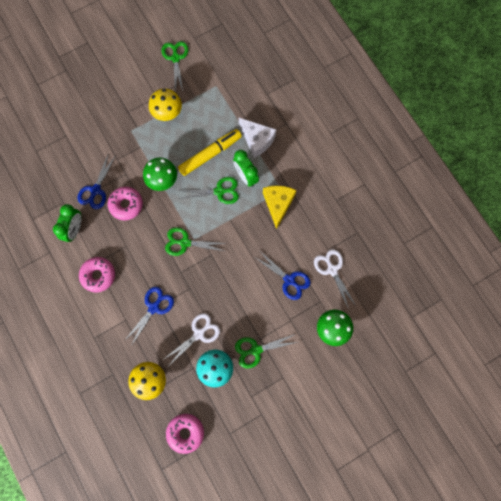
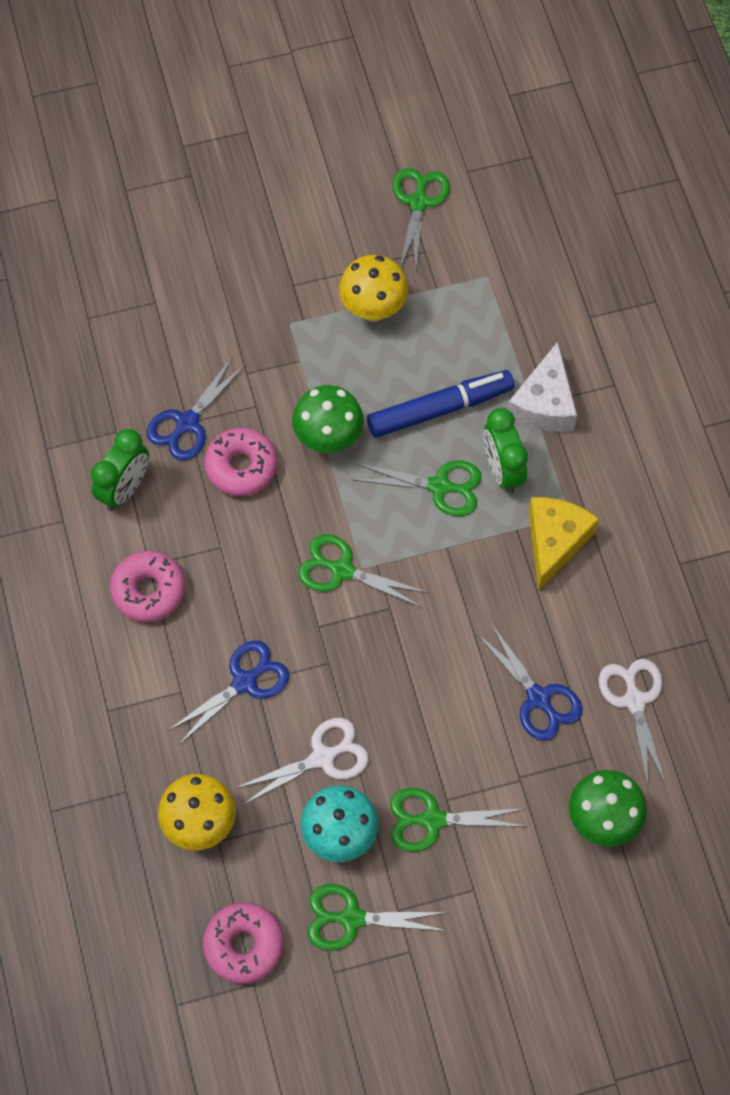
camera: 15 degrees right, 10 degrees down
(210, 154) = (440, 409): yellow marker -> blue marker
(231, 406) = (352, 918): none -> green scissors
(257, 140) = (544, 403): white cheese -> white cheese turned 45 degrees clockwise

